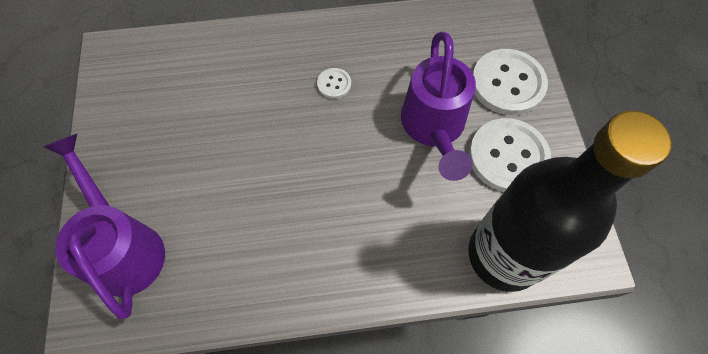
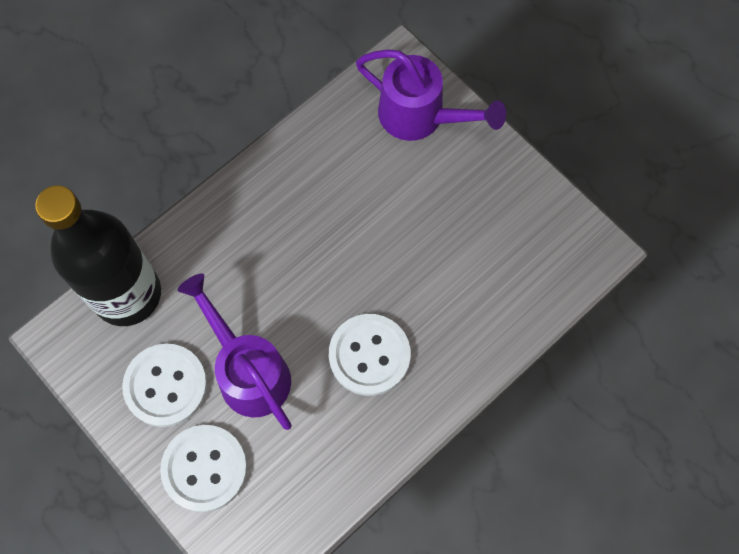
camera: 145 degrees right, 5 degrees up
(334, 84) = (369, 355): white button -> white button, size x2.14

